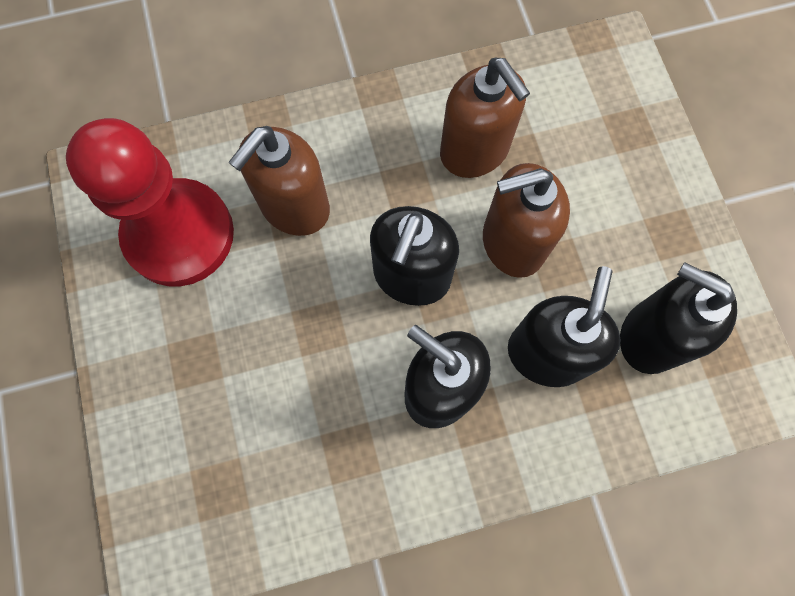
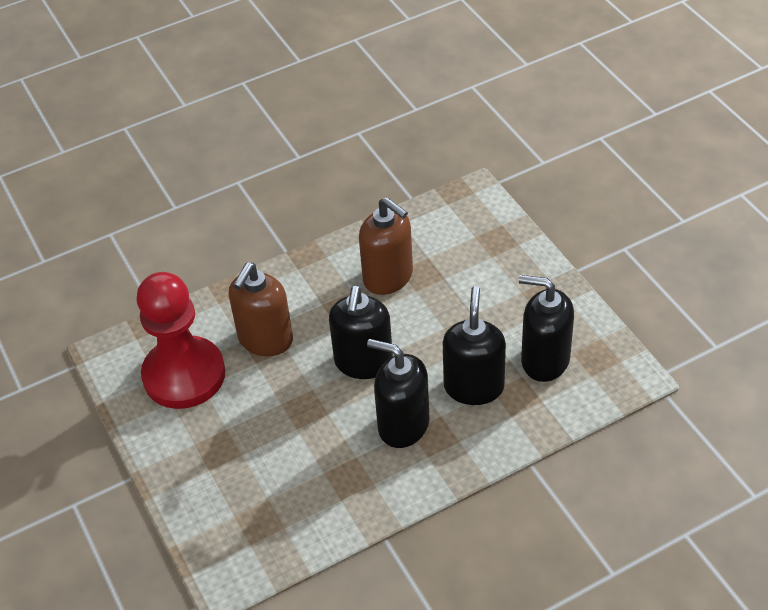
camera: 10 degrees left, 25 degrees down
(512, 243) = (431, 326): brown soap dispenser -> none

